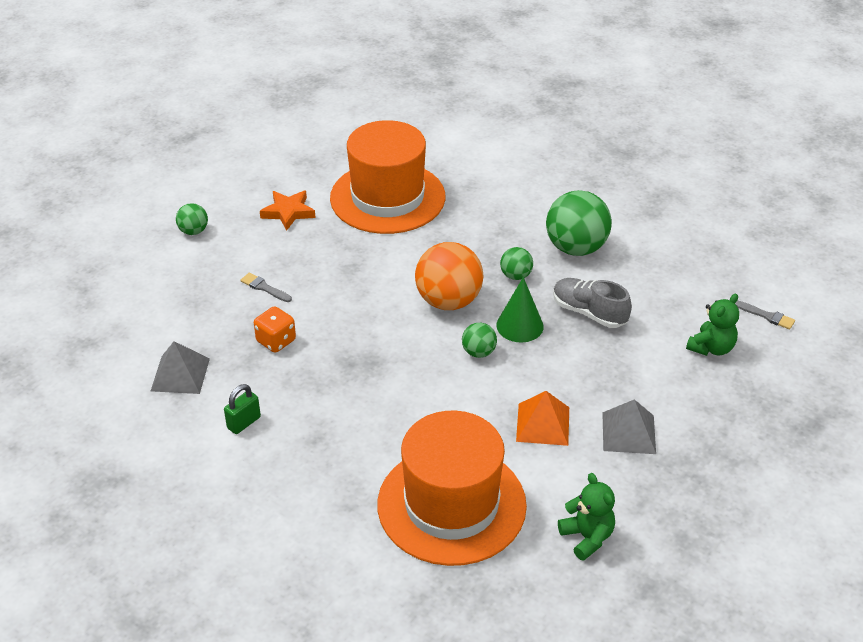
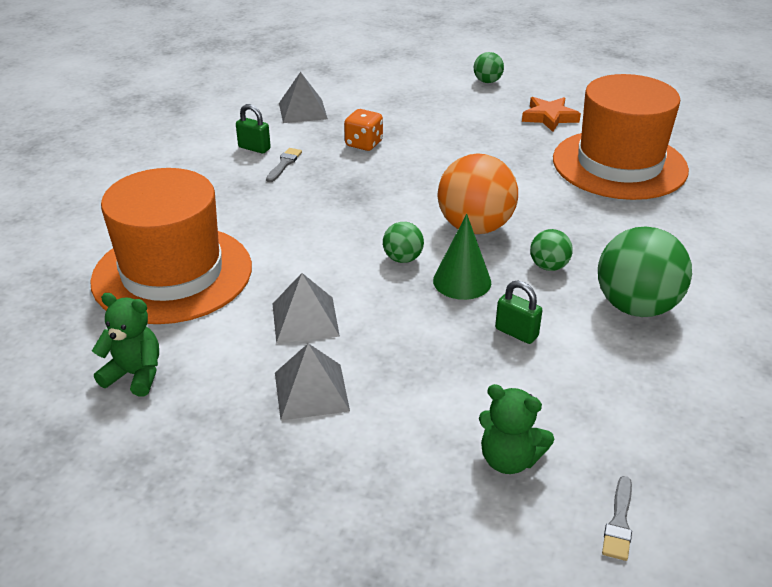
camera: 75 degrees right, 5 degrees down
(264, 288) = (433, 125): grey brush -> grey brush (284, 164)
(543, 424) = (305, 319): orange pyramid -> grey pyramid
(587, 537) = (135, 375): green teddy bear -> green teddy bear turned 120 degrees counterclockwise
(589, 313) = (516, 333): grey shoe -> green padlock

